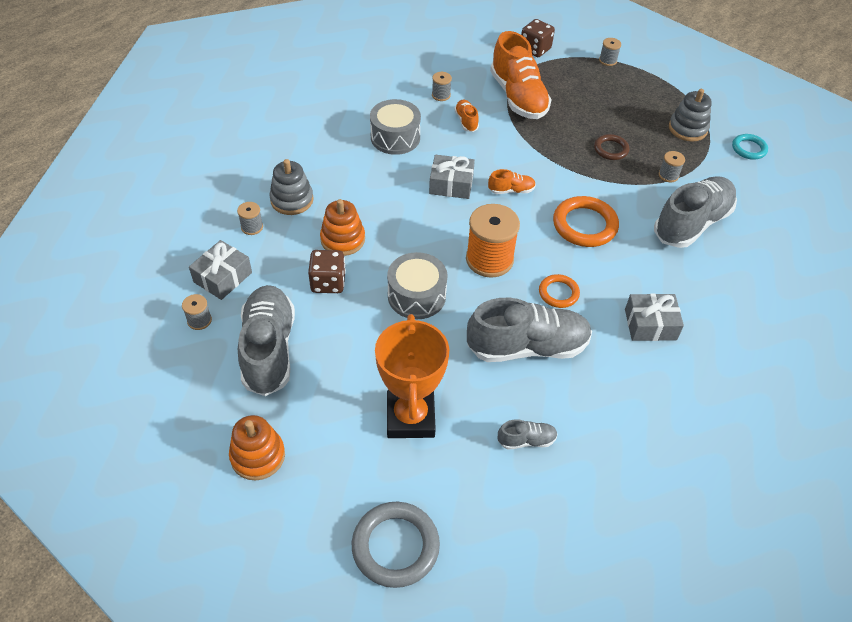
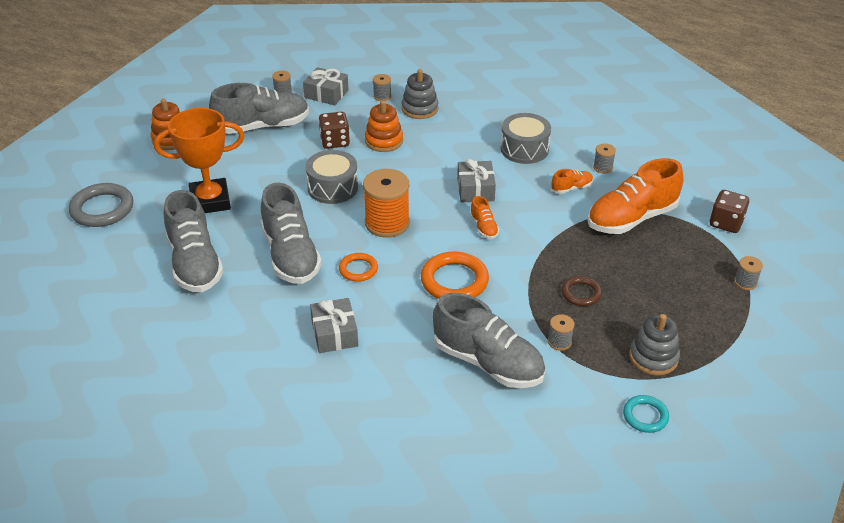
camera: 80 degrees right, 10 degrees down
(526, 440) = (195, 263): grey shoe -> grey shoe, size x2.24

